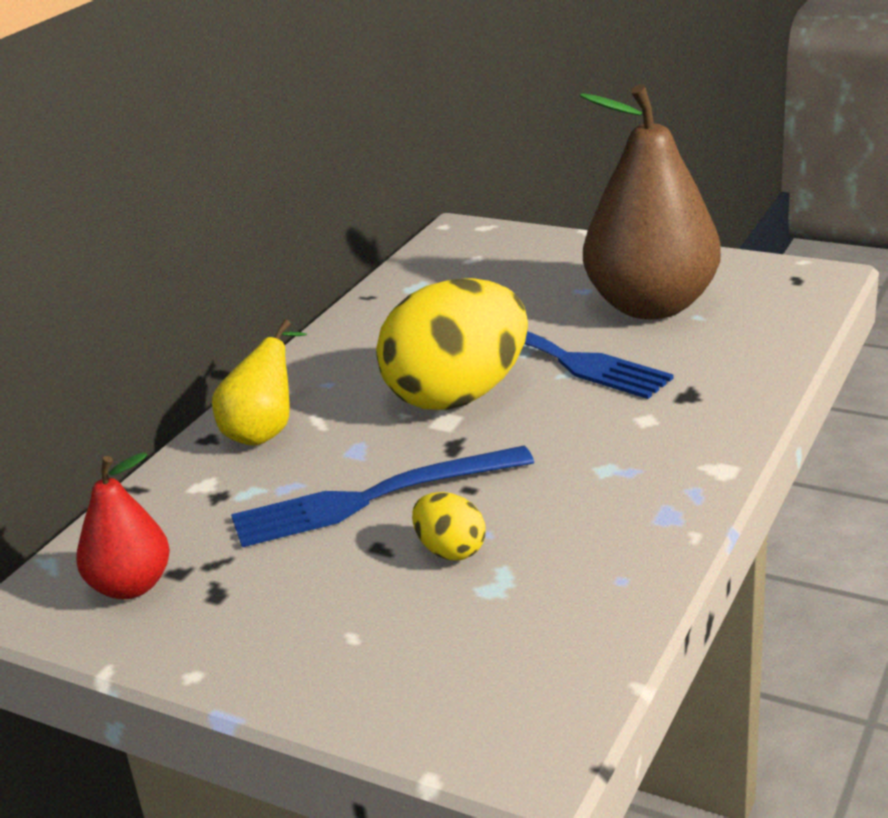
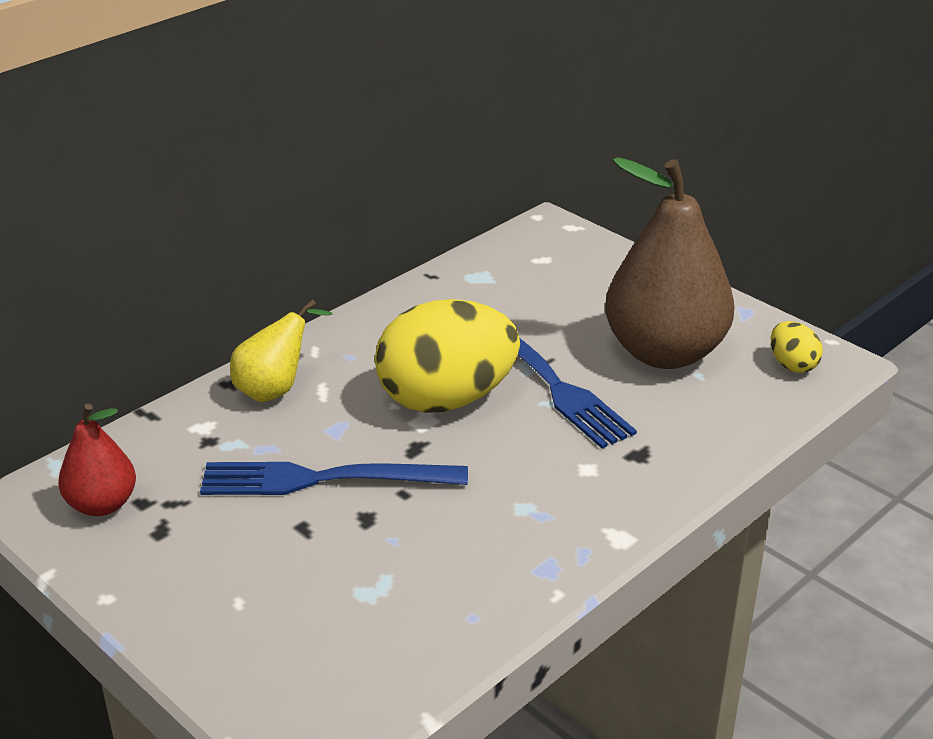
camera: 15 degrees right, 5 degrees up
(450, 550) = (355, 547): yellow egg -> yellow egg (792, 365)

